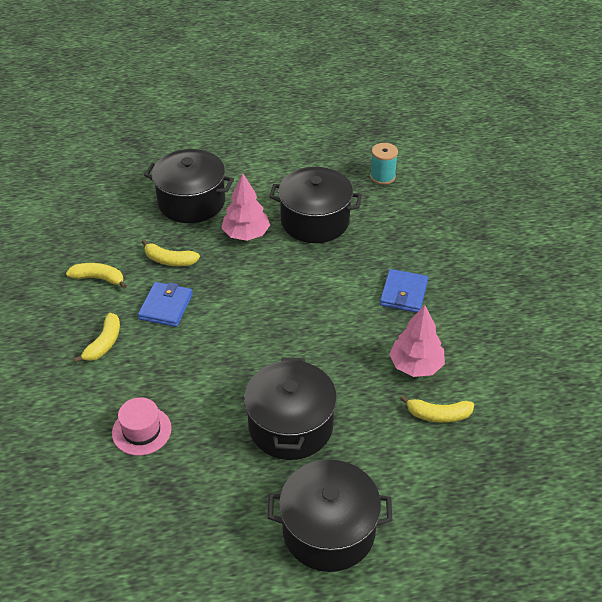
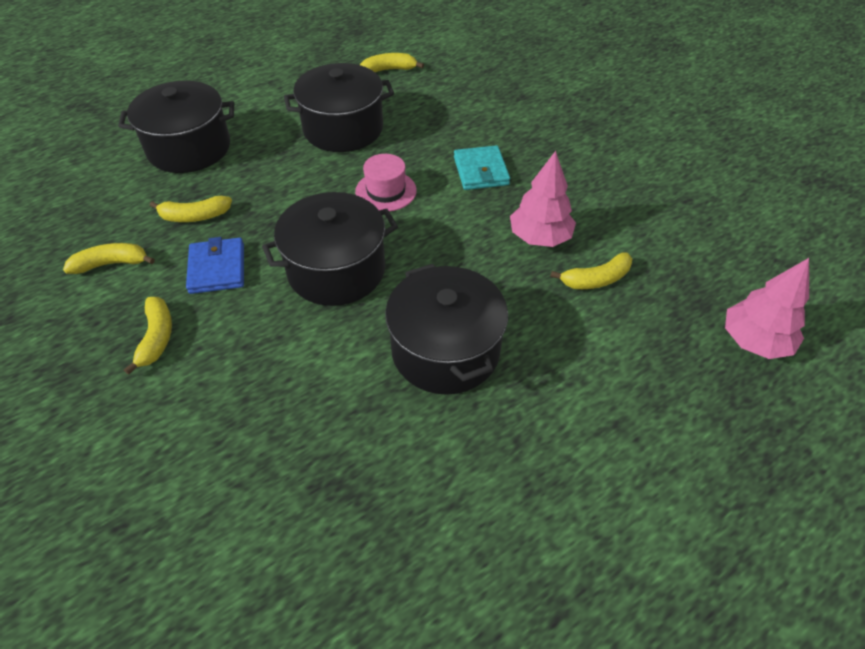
camera: 25 degrees left, 5 degrees up
(141, 431) = (263, 427): pink hat -> pink hat (386, 191)
(246, 234) = (273, 163): pink tree -> pink tree (754, 341)
(328, 530) = (564, 455): black pot -> black pot (336, 270)
(382, 176) = (389, 70): turquoise spool -> yellow banana
(403, 293) = (481, 171): blue wallet -> turquoise wallet

